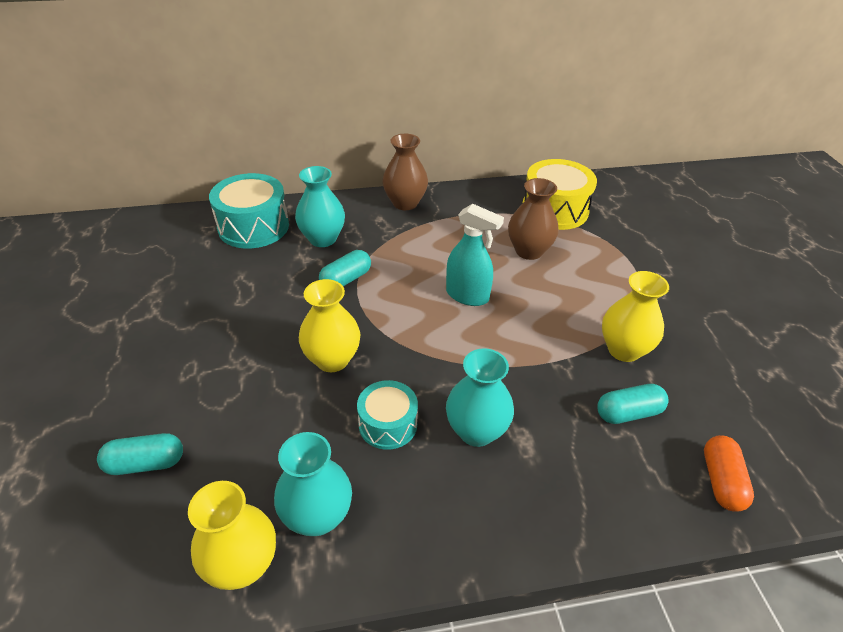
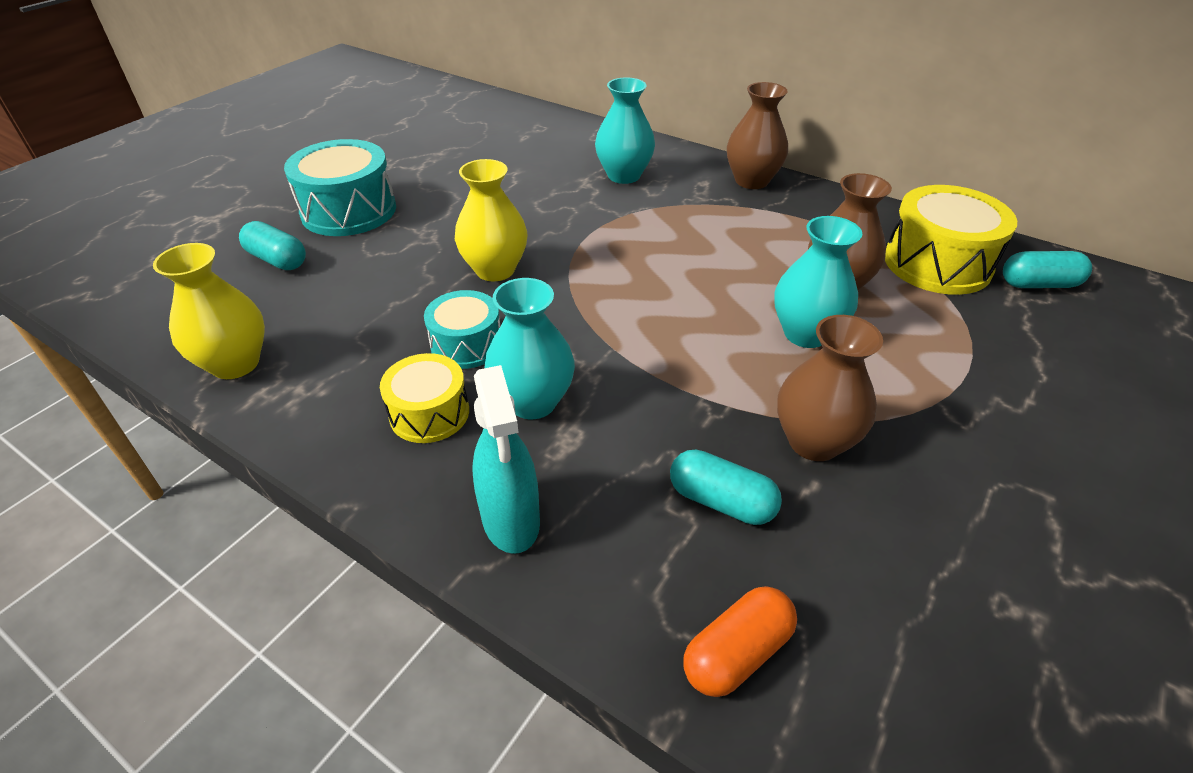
camera: 45 degrees right, 0 degrees up
(253, 227) = (577, 141): turquoise drum -> turquoise drum (349, 211)
(317, 516) = (321, 370): turquoise vase -> turquoise vase (805, 334)
(346, 279) = (597, 216): turquoise capsule -> turquoise capsule (1038, 284)
(430, 486) = (429, 413): none -> yellow drum
(467, 295) = (698, 289): turquoise spray bottle -> turquoise spray bottle (511, 520)
(624, 350) = (814, 442): yellow vase -> brown vase

